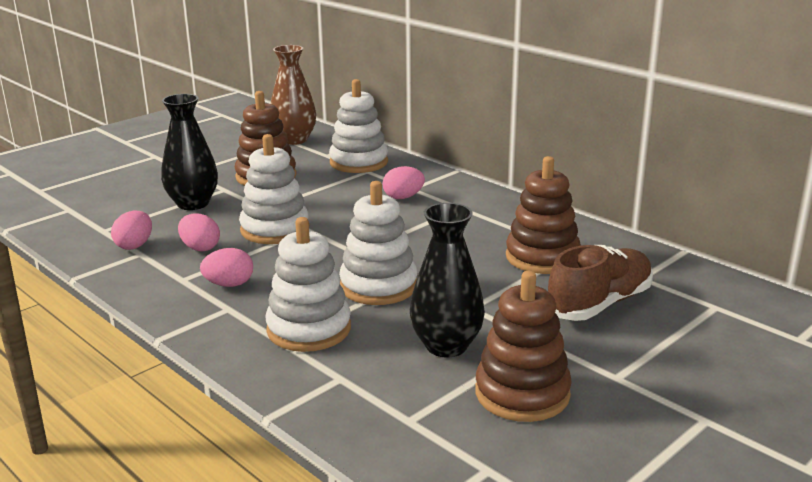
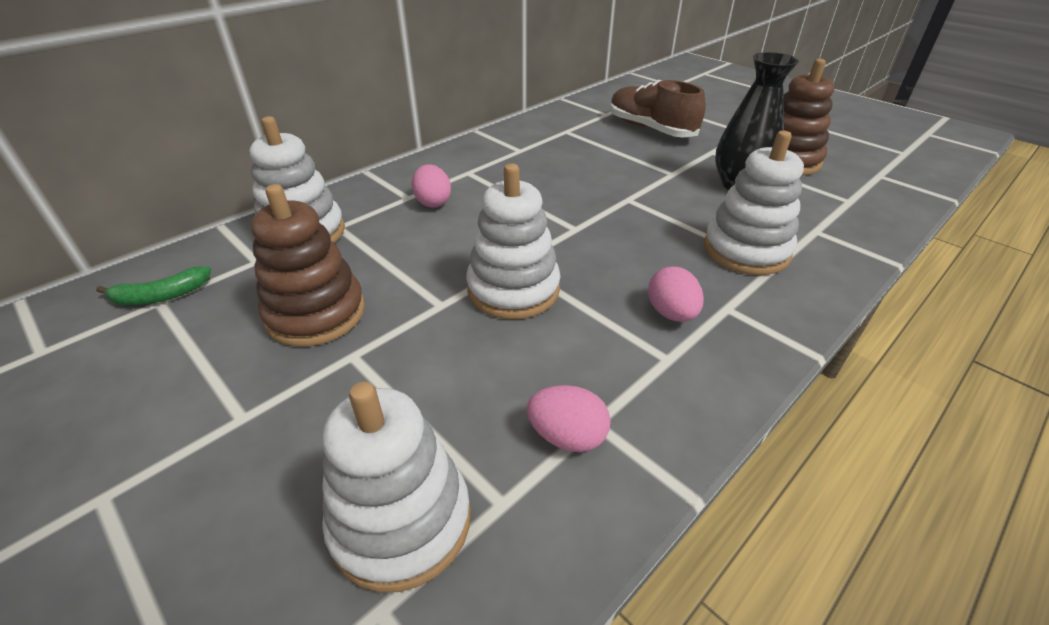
camera: 90 degrees left, 15 degrees up
(193, 204) = (404, 387): black vase -> none
(200, 248) = (572, 354): pink egg -> none
(294, 140) = (161, 296): brown vase -> green banana
(378, 286) = (648, 215): white stacking toy -> white stacking toy (401, 521)
(542, 257) = (577, 142): brown stacking toy -> none

